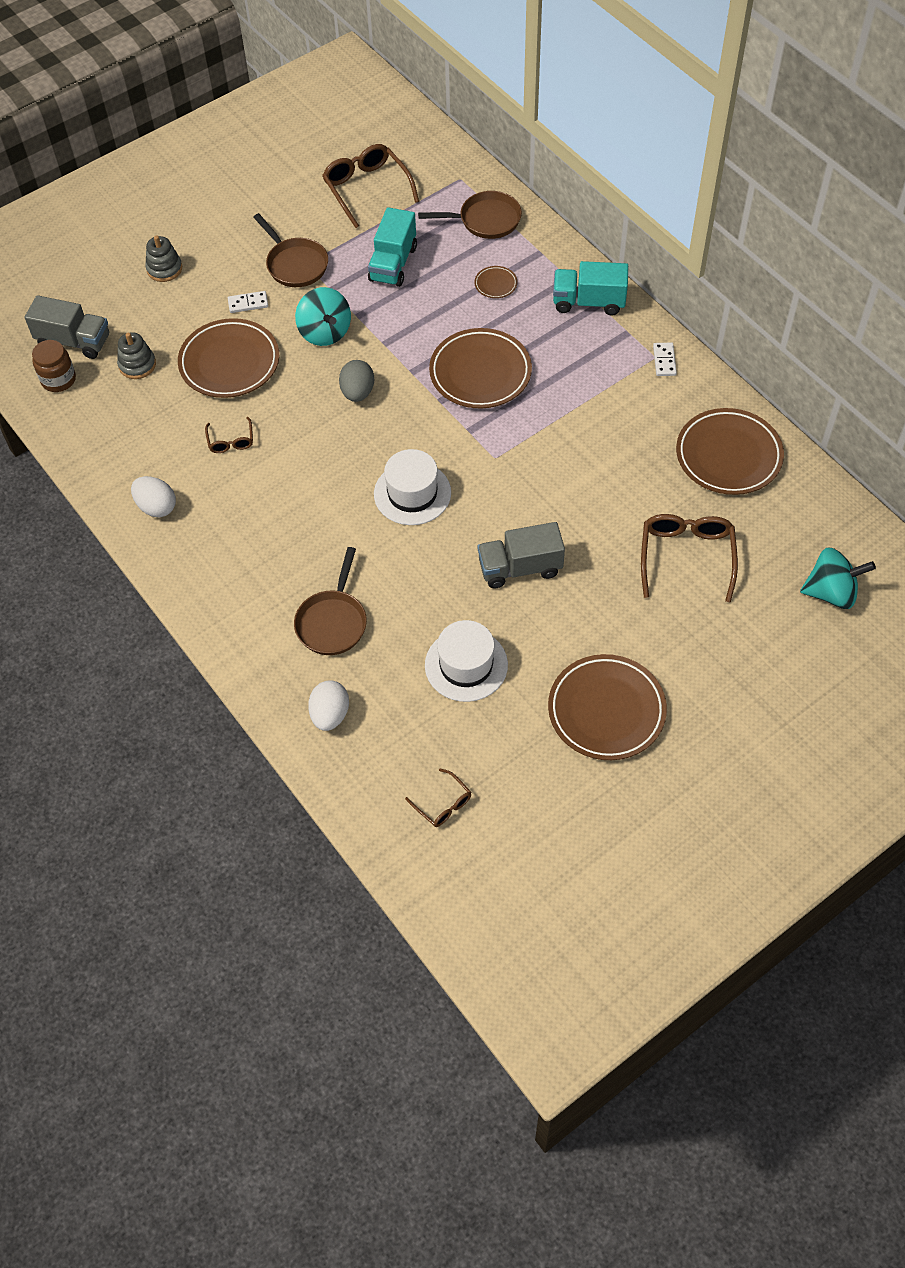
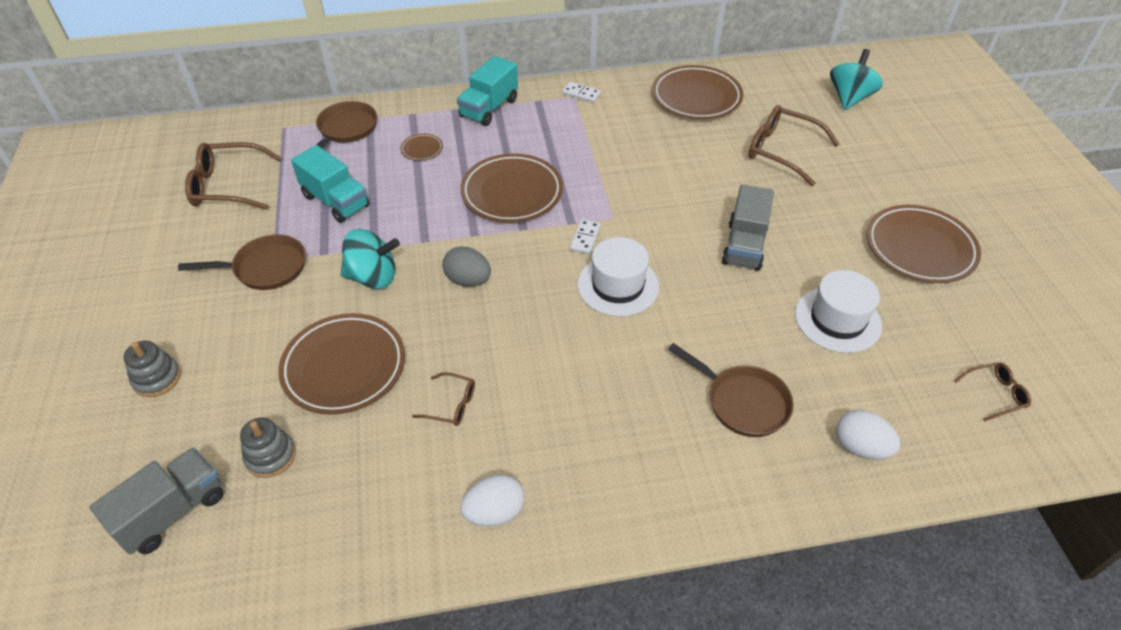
camera: 65 degrees left, 10 degrees down
(58, 379) = (217, 553): brown jar -> none
(248, 303) = (279, 323): white domino -> white domino (585, 238)

